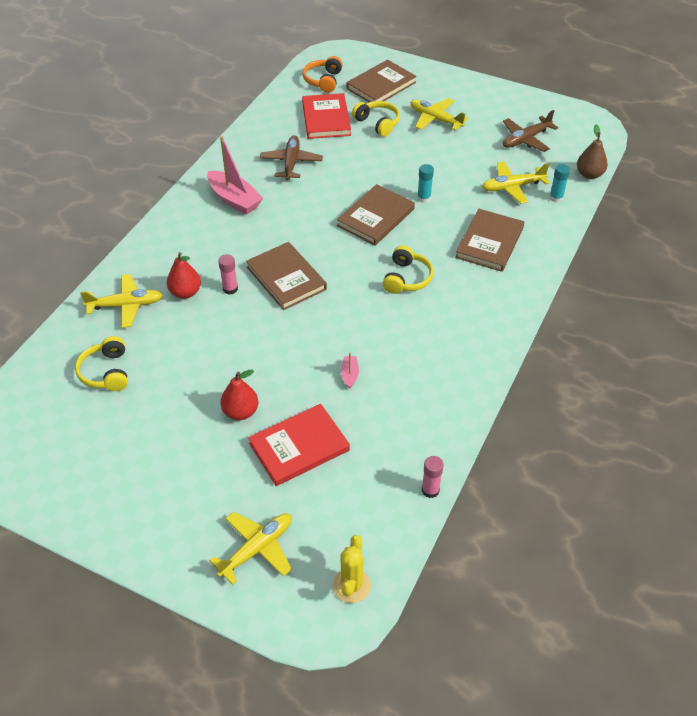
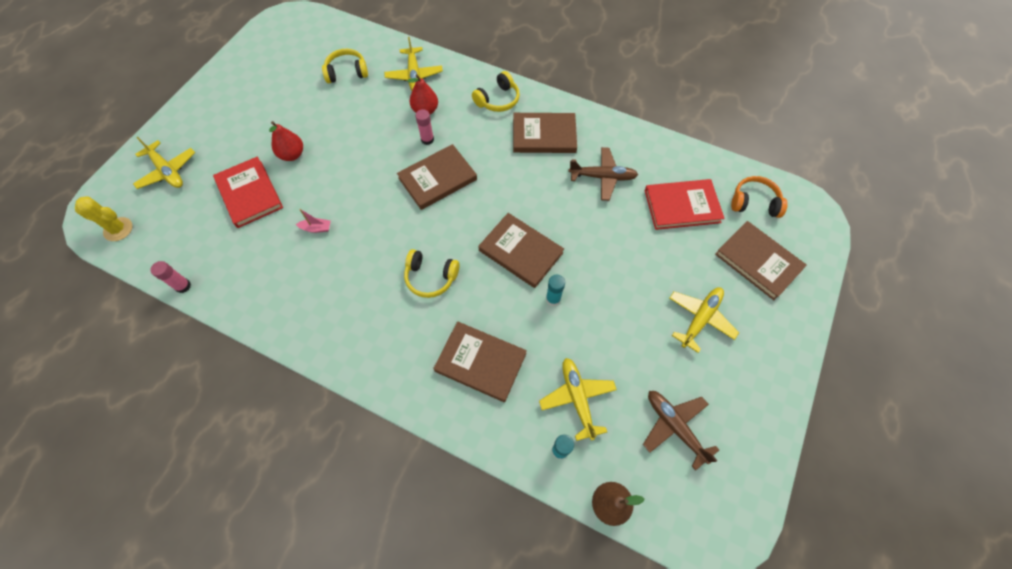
camera: 90 degrees right, 15 degrees up
(234, 199) = (544, 135): pink boat -> brown book
(377, 123) = (682, 256): yellow headphones -> yellow headphones (498, 100)

